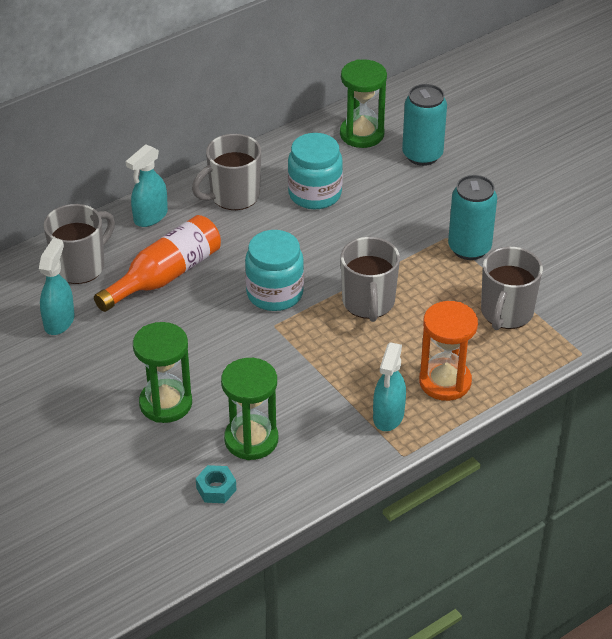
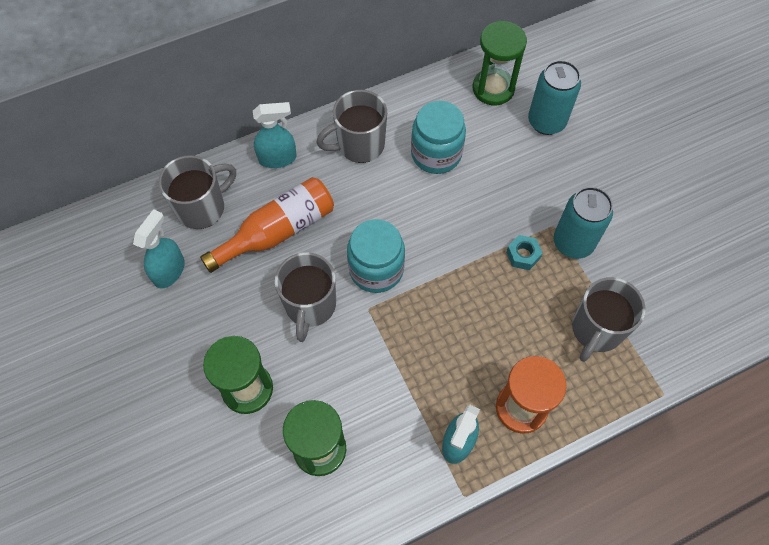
camera: 10 degrees right, 20 degrees up
(150, 217) = (278, 158): turquoise spray bottle -> turquoise spray bottle turned 150 degrees counterclockwise
(216, 489) = (274, 506): turquoise nut -> turquoise nut (523, 255)
(368, 303) = (463, 296): grey mug -> grey mug (310, 306)

